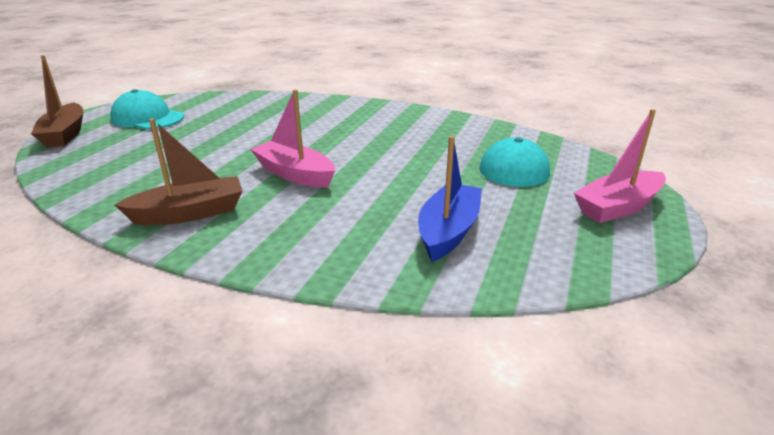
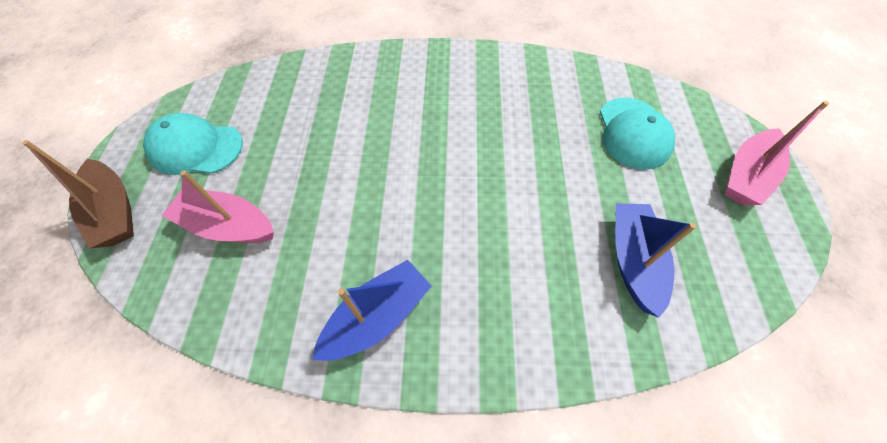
camera: 20 degrees left, 30 degrees up
(190, 213) = (377, 317): brown boat -> blue boat
(295, 174) = (439, 211): pink boat -> pink boat (228, 225)

